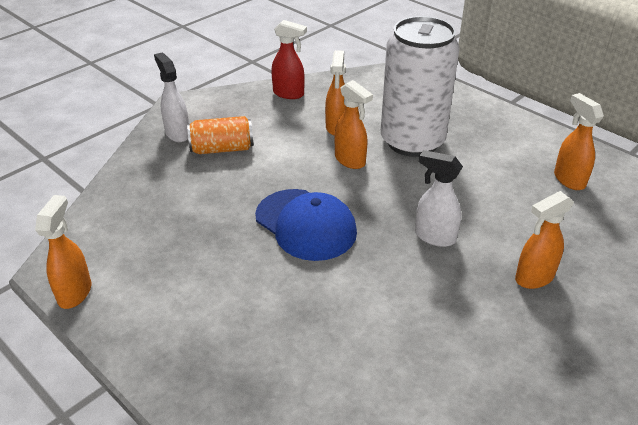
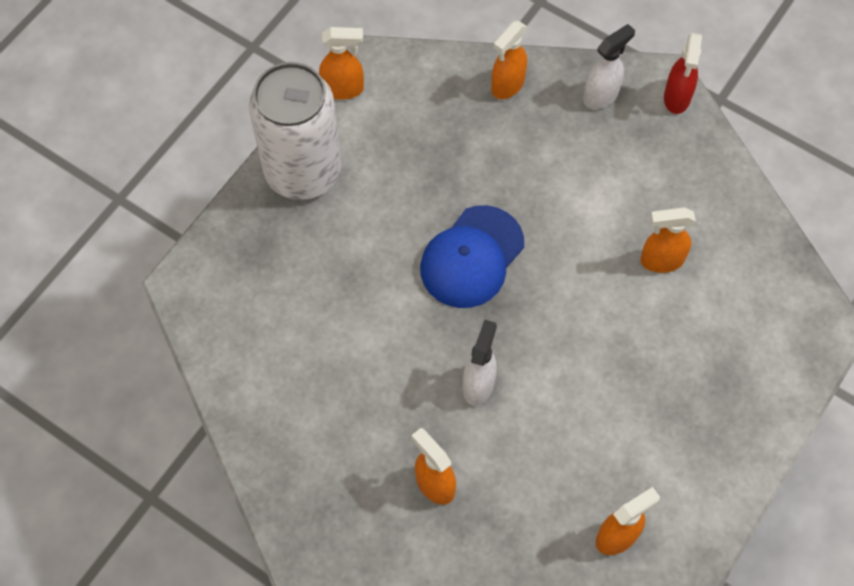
camera: 80 degrees right, 25 degrees up
(222, 149) = (583, 148): orange can -> none
(289, 94) = (723, 193): red spray bottle -> red spray bottle (677, 98)
(350, 160) = (595, 285): orange spray bottle -> orange spray bottle (507, 85)
(412, 141) = (653, 350): white can -> white can (303, 171)

